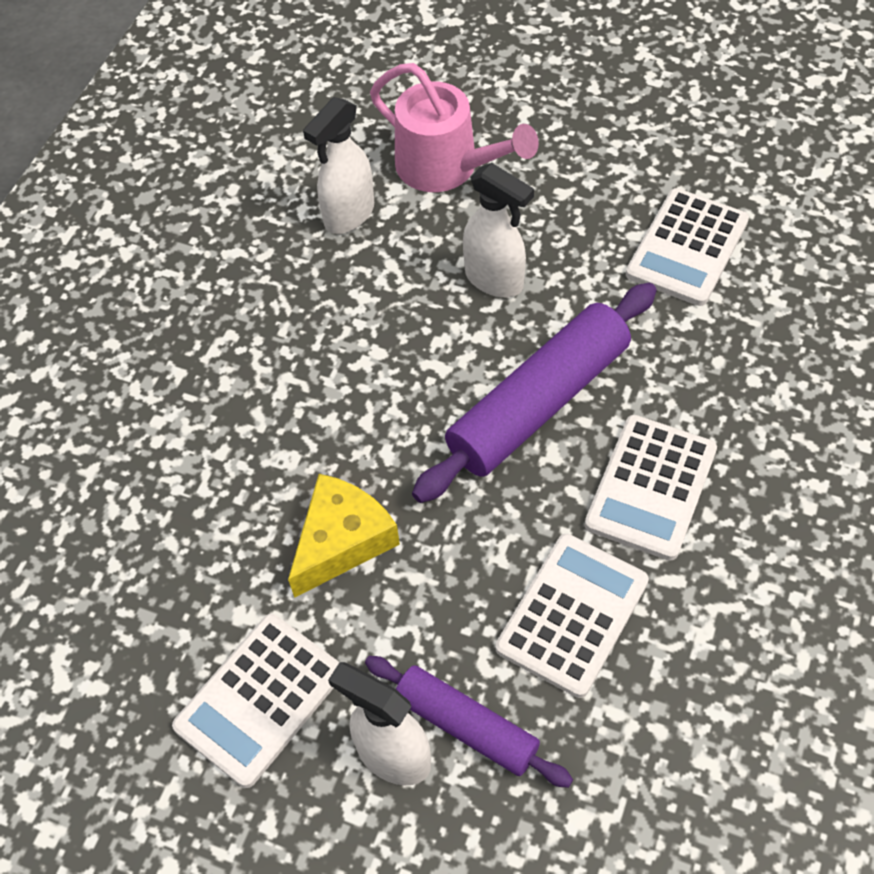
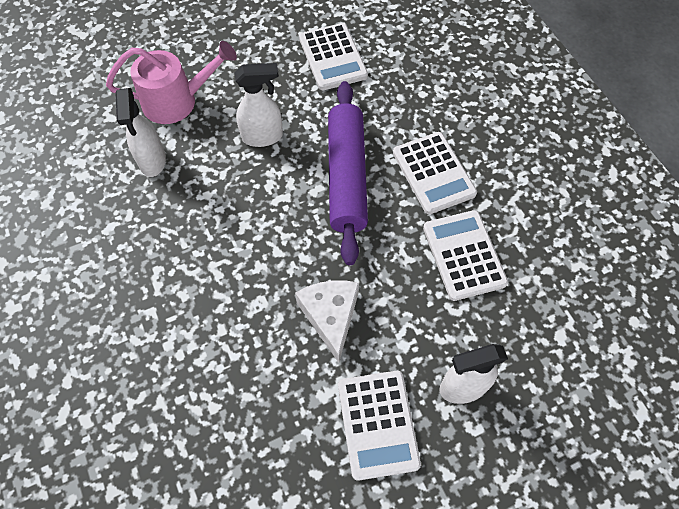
camera: 50 degrees left, 5 degrees up
(342, 541) = (330, 316): yellow cheese -> white cheese
(466, 726) = (476, 344): purple rolling pin -> none

